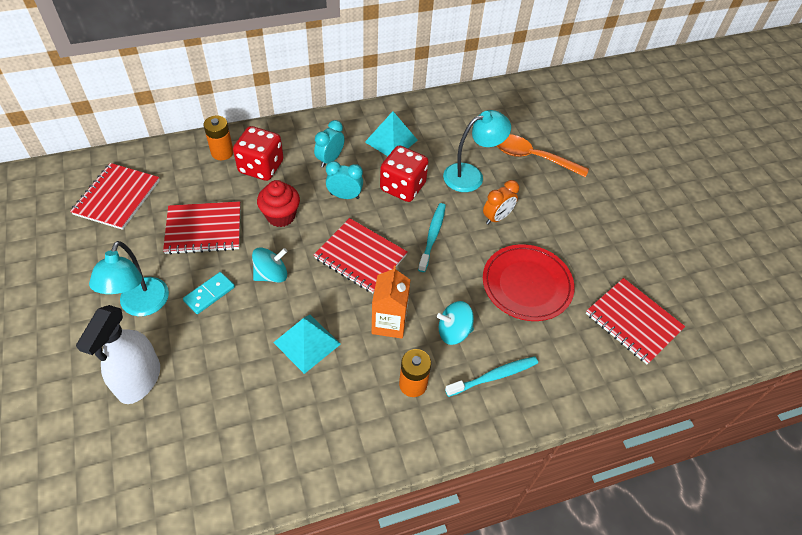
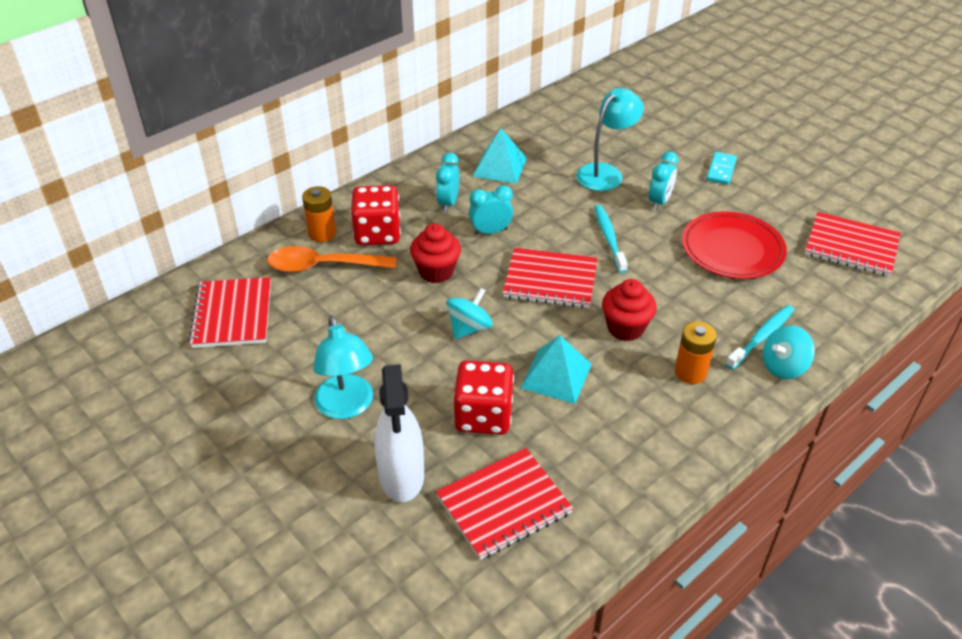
camera: 20 degrees left, 10 degrees down
(204, 229) = (360, 311): red notebook -> red notebook (504, 505)
(209, 294) = (415, 369): turquoise domino -> turquoise domino (721, 170)
(389, 323) = (625, 328): orange carton -> red cupcake
(403, 187) = (544, 204): red dice -> red dice (483, 416)
(454, 331) = (694, 313): turquoise spinning top -> turquoise spinning top (783, 366)
(497, 218) = (659, 201): orange clock -> turquoise clock
(532, 157) = (653, 139): orange spoon -> orange spoon (323, 266)

